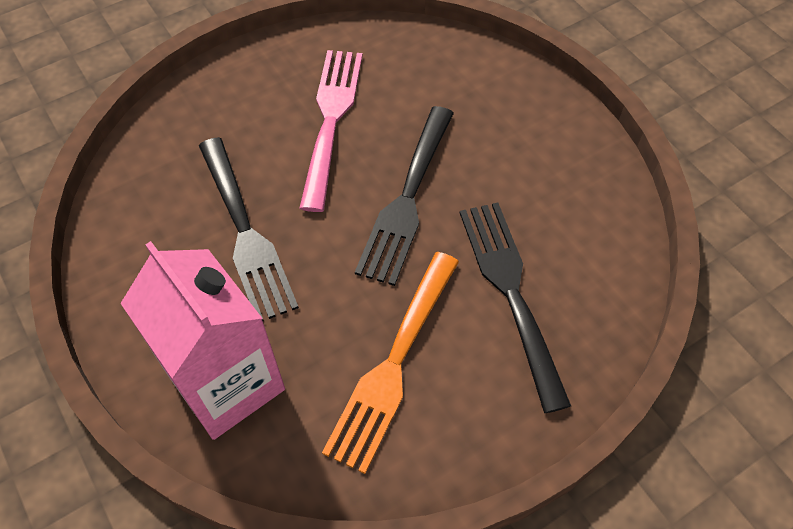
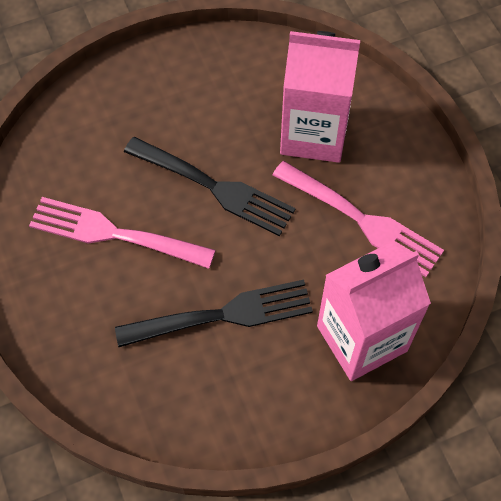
camera: 80 degrees left, 5 degrees up
(393, 365) = (363, 220): orange fork -> pink fork
(510, 291) = (313, 133): black fork -> pink carton

